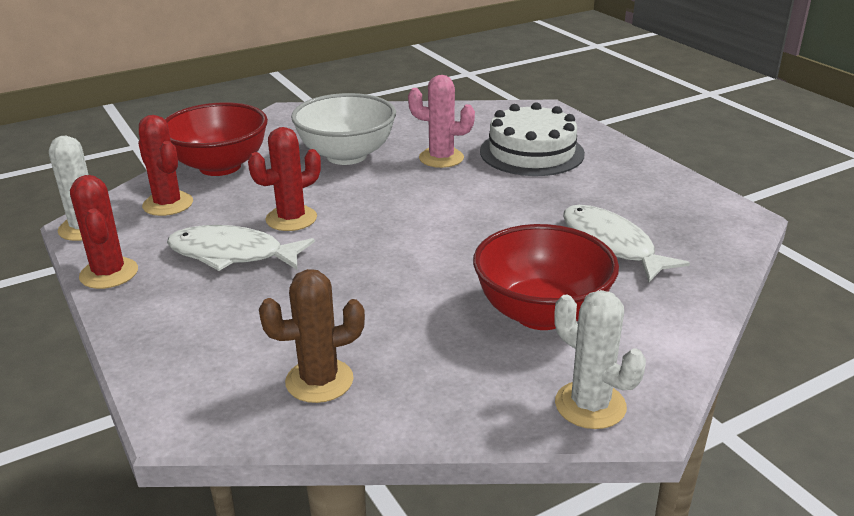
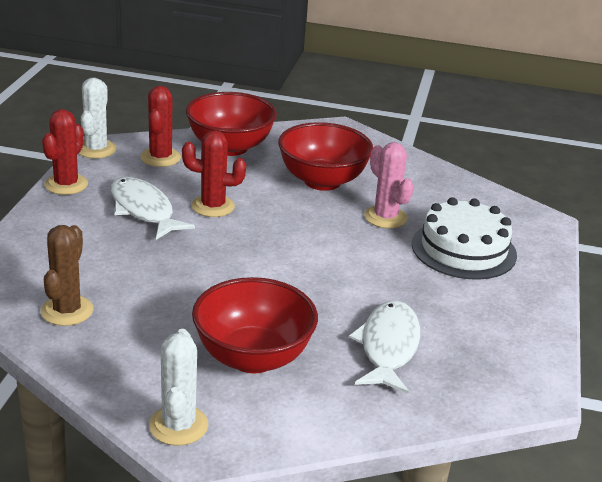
camera: 40 degrees right, 0 degrees up
(319, 381) = (67, 311): brown cactus -> brown cactus turned 75 degrees clockwise
(346, 156) = (322, 181): white bowl -> red bowl

